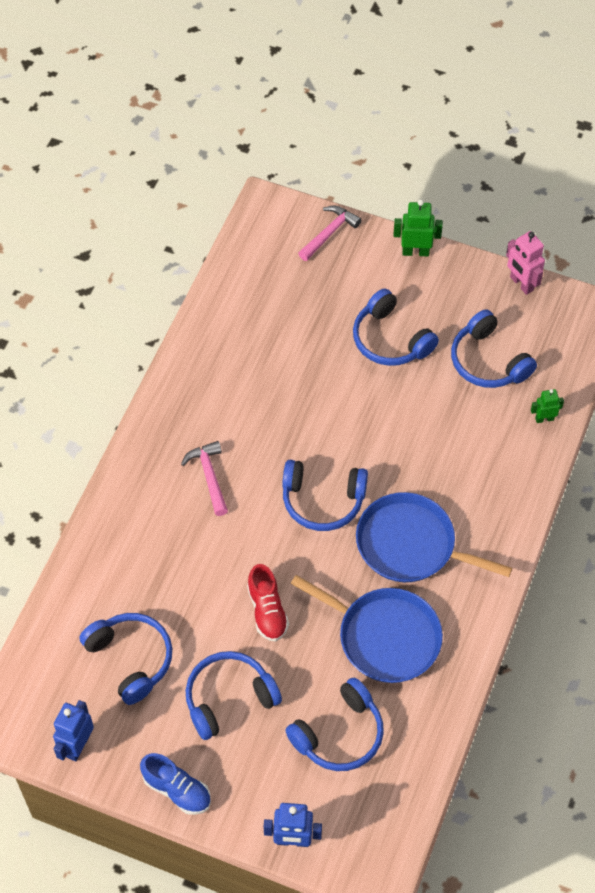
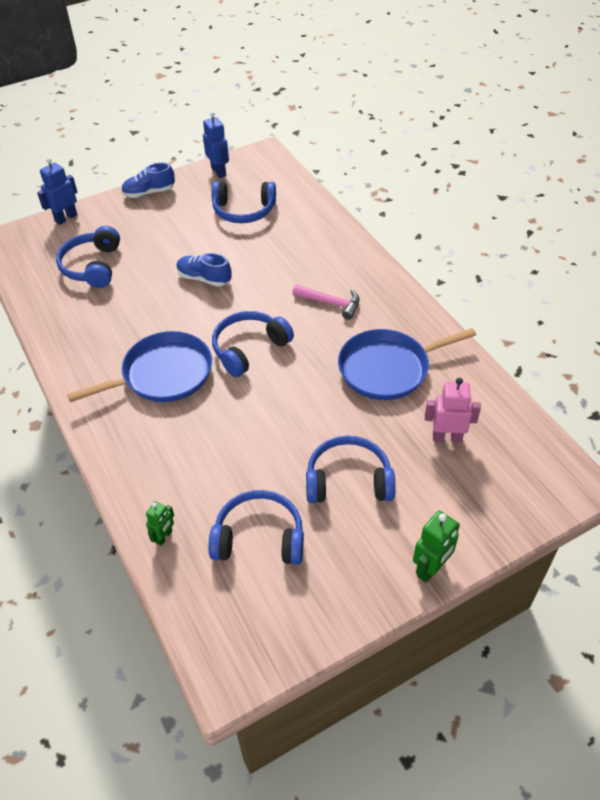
camera: 130 degrees right, 10 degrees down
(229, 698) = (172, 235): blue headphones -> none
(267, 611) = (204, 278): red shoe -> blue shoe
(329, 233) = (507, 512): pink hammer -> none
(384, 636) = (120, 321): blue pan -> blue pan (388, 368)
(521, 284) = (316, 635): pink robot -> pink robot (447, 437)

